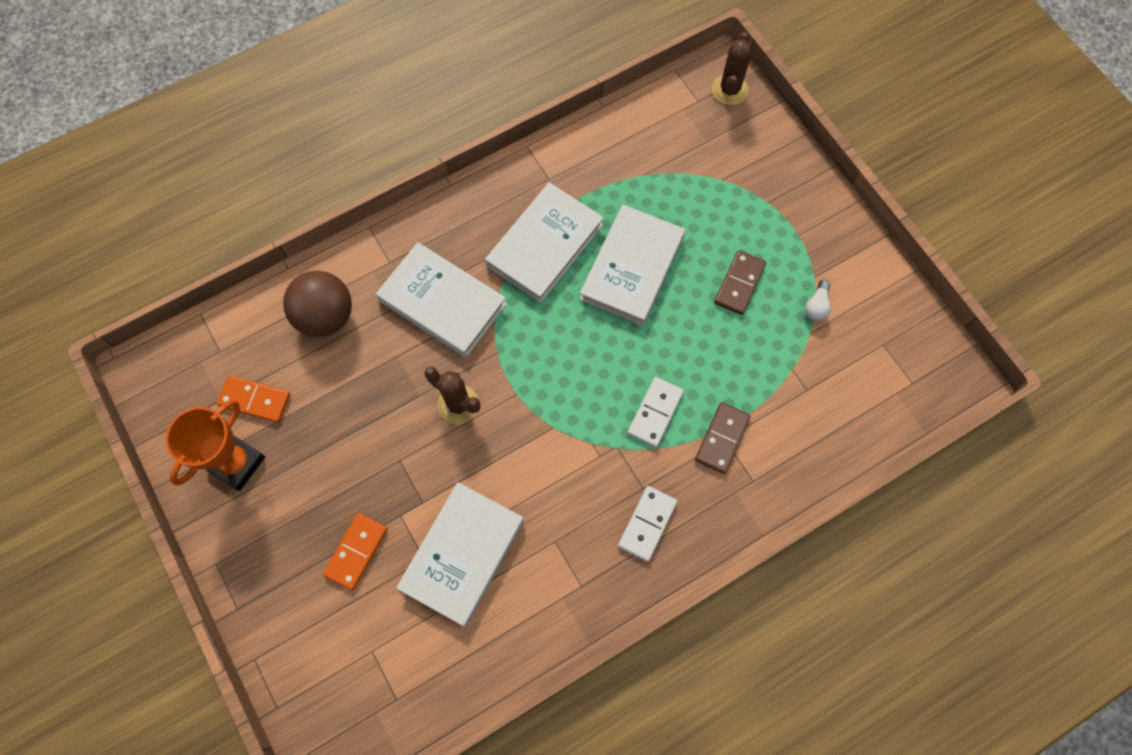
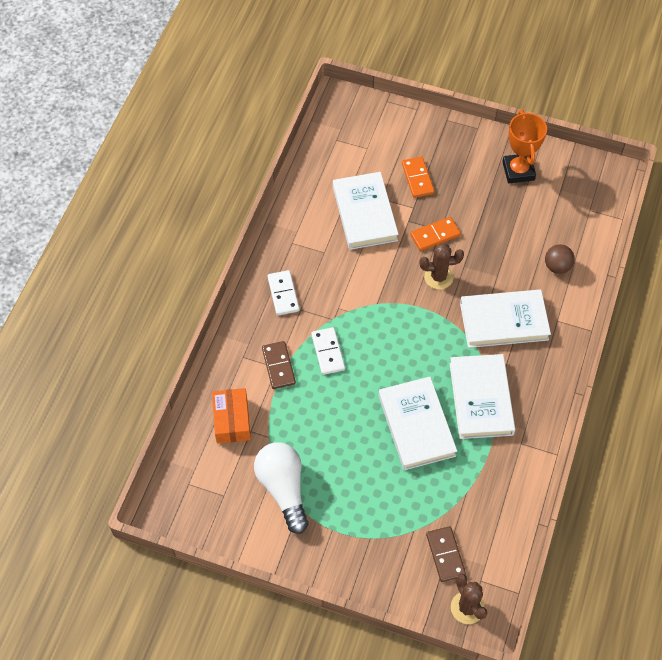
camera: 140 degrees right, 10 degrees down
(255, 400) = (544, 202): orange domino -> orange domino (435, 235)
(326, 316) = (557, 266): brown ball -> brown ball, size x0.62
(739, 284) = (343, 466): brown domino -> brown domino (445, 555)
(816, 306) = (283, 489): white light bulb -> white light bulb, size x2.38
(819, 416) = (232, 420): none -> orange box

